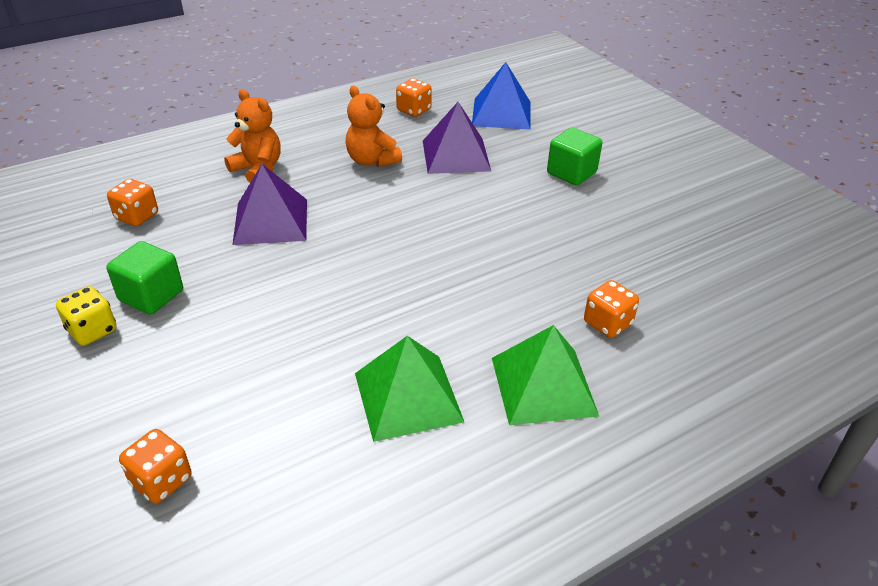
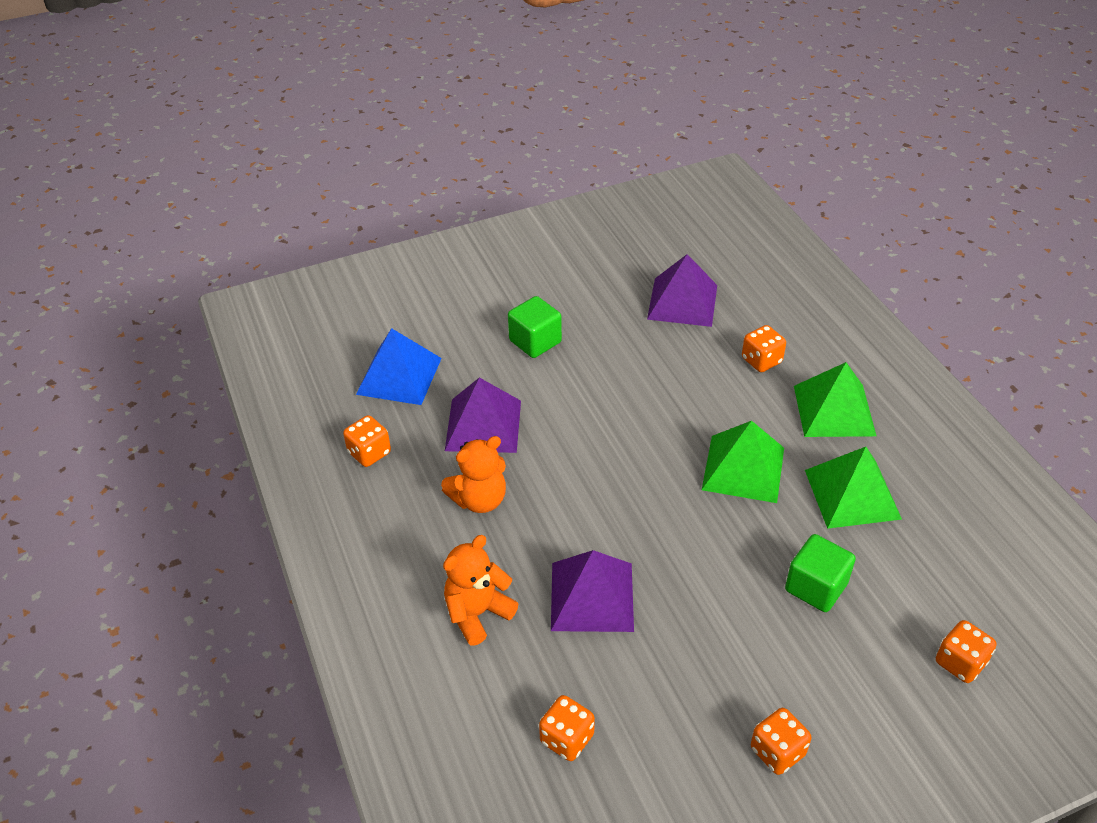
camera: 80 degrees left, 5 degrees up
(92, 330) = (777, 751): yellow dice -> orange dice
(151, 295) = (720, 702): green cube -> green cube (816, 587)
(433, 309) = (743, 468): none -> green pyramid
(680, 261) = (682, 302): none -> purple pyramid

